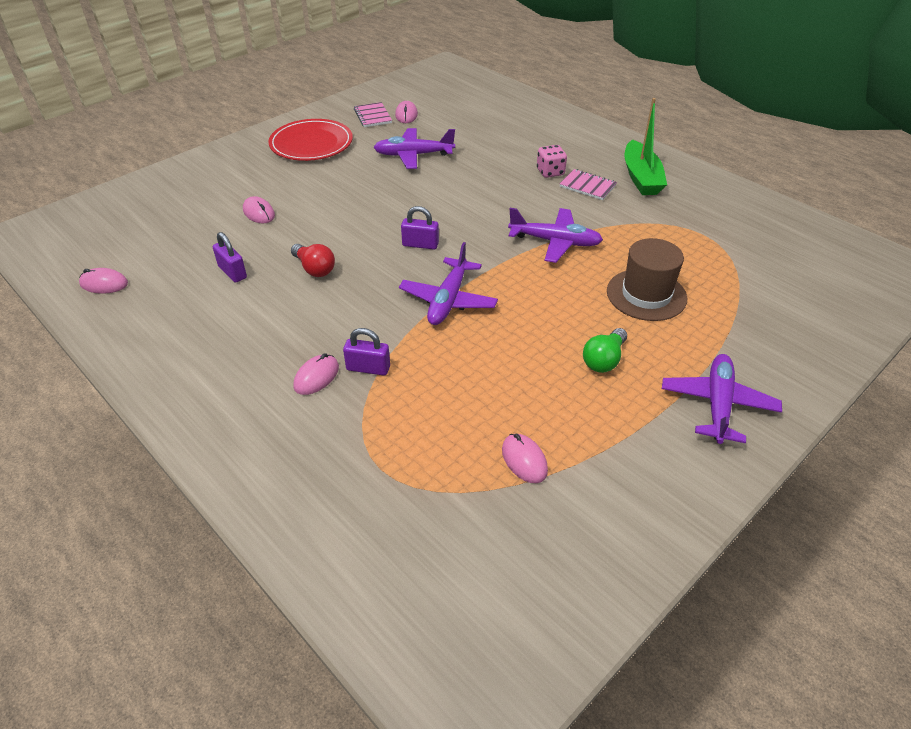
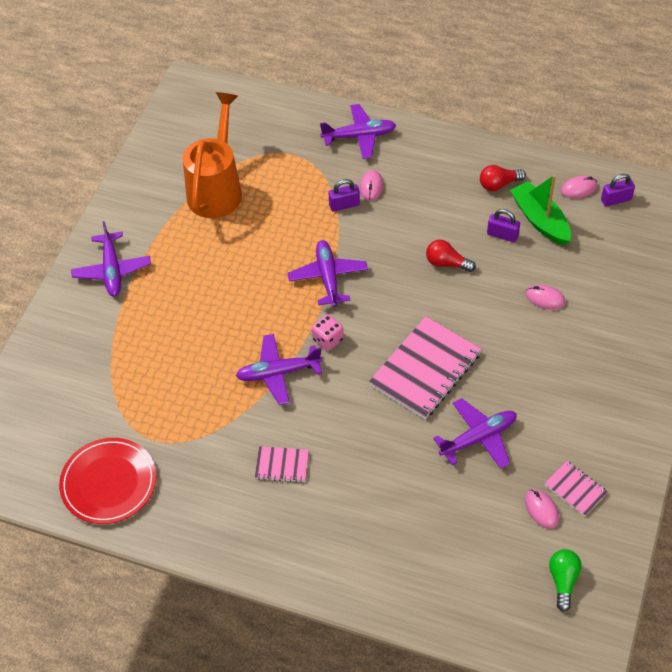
camera: 155 degrees right, 10 degrees up
(174, 320) = (499, 184): none -> red light bulb
(267, 454) = (359, 136): none -> purple plane
(311, 143) = (592, 410): red plate -> red plate (109, 482)
(416, 203) = (425, 369): none -> pink notebook
(420, 244) = (386, 322): purple padlock -> purple padlock (616, 200)
(524, 460) = (217, 189): pink mouse -> orange watering can
(550, 172) = (328, 472): pink dice -> pink dice (328, 339)
(604, 360) = (195, 273): green light bulb -> green light bulb (563, 581)
(641, 178) = (234, 504): green boat -> green boat (540, 220)
(646, 295) = (183, 345): brown hat -> none

